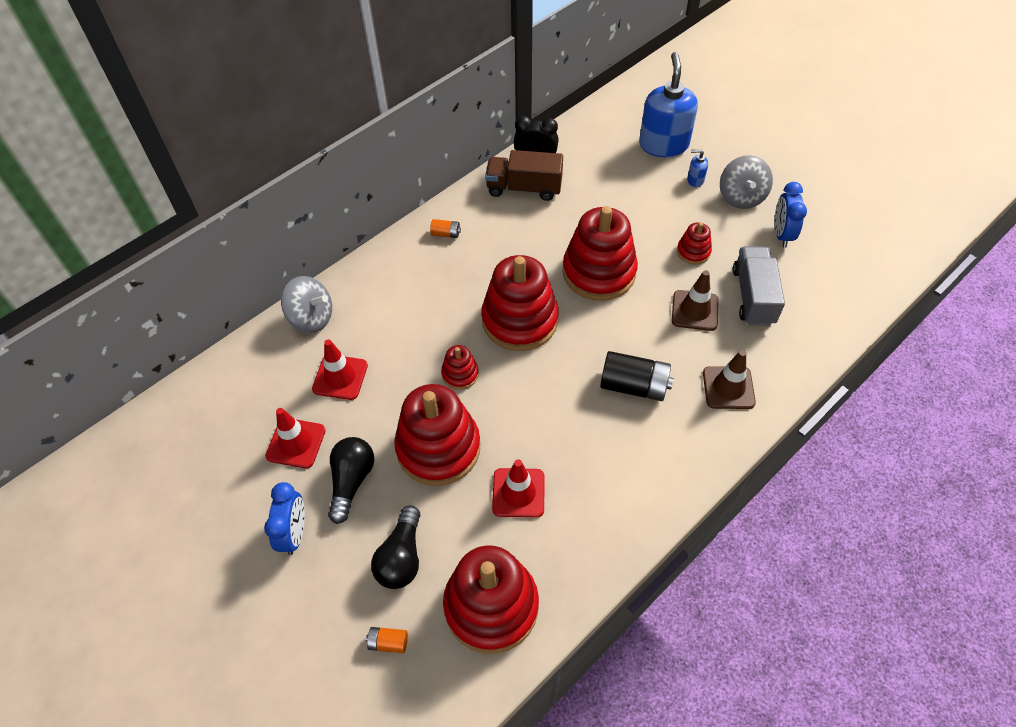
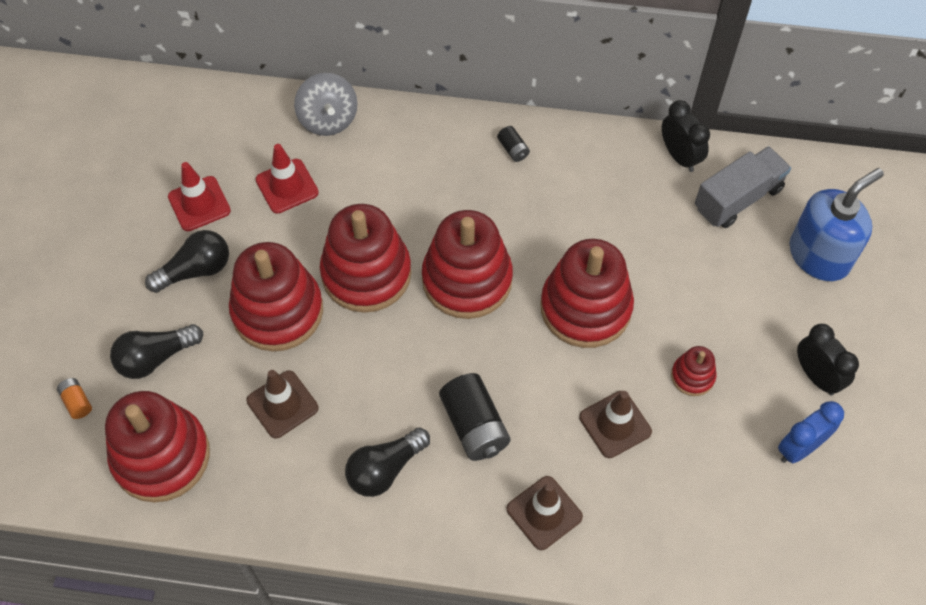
camera: 50 degrees right, 5 degrees up
(294, 533) = (120, 266): blue clock -> none
(446, 234) = (513, 149): orange battery -> black battery
(460, 374) = (366, 273): red stacking toy -> red stacking toy, size x2.15
(518, 493) = (282, 404): red traffic cone -> brown traffic cone
(524, 188) = (632, 173): brown truck -> none
(624, 459) = (385, 469): none -> black light bulb
(695, 180) = (797, 317): blue soap dispenser -> none
(741, 197) = (816, 376): grey spinning top -> black clock
(753, 296) = (684, 469): grey truck -> grey truck (738, 198)

